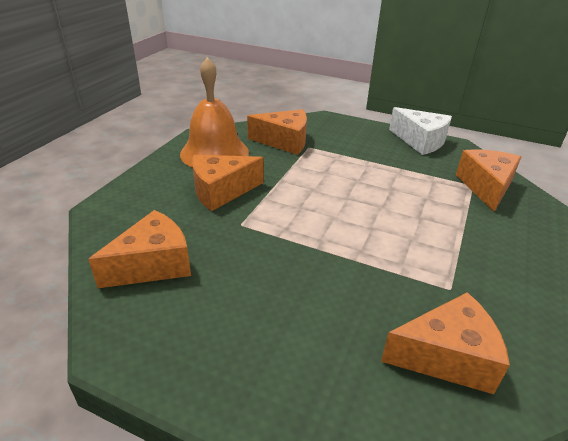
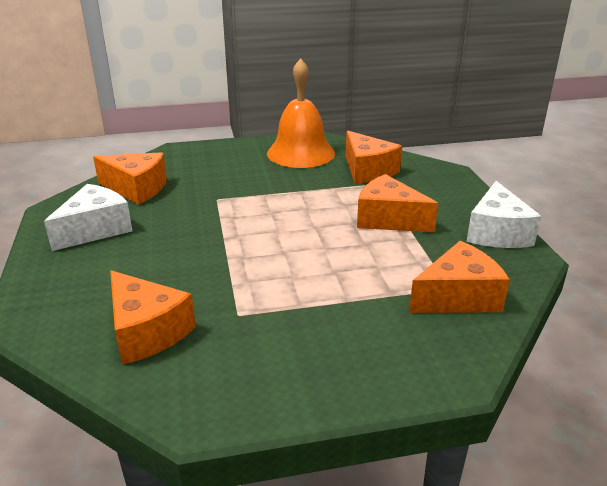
camera: 55 degrees right, 5 degrees down
(209, 327) = (95, 229): none -> white cheese
(221, 191) = (249, 176): orange cheese -> orange cheese (388, 219)

